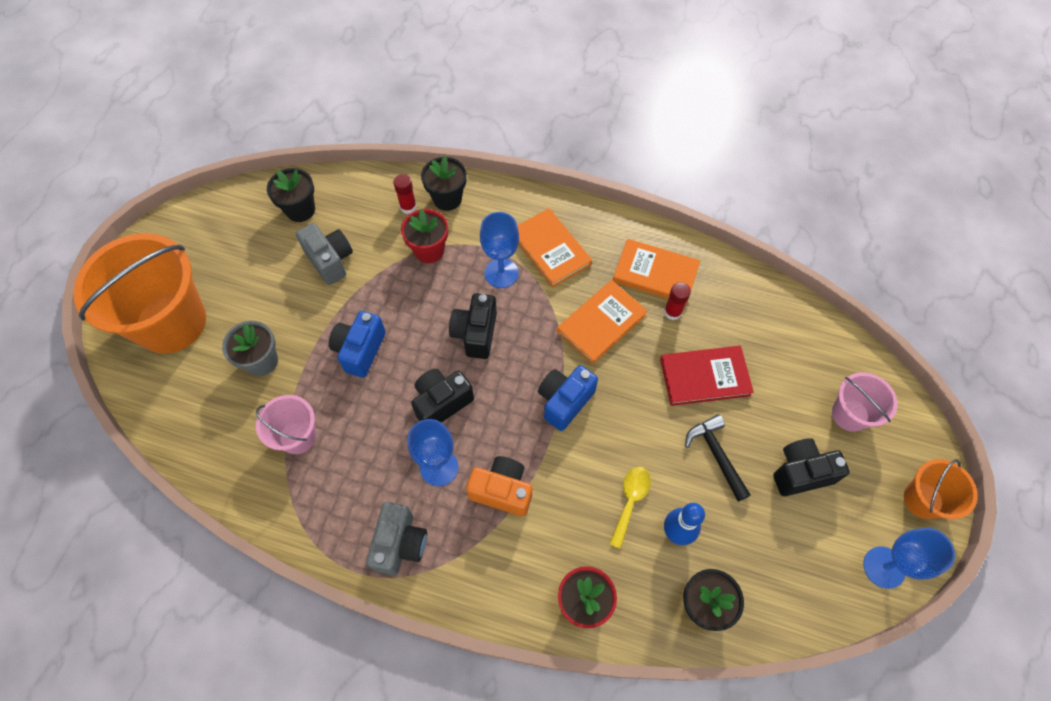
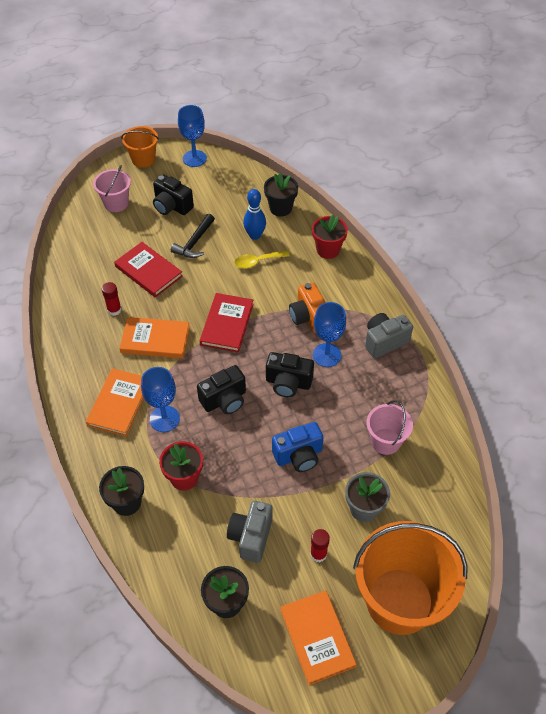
camera: 130 degrees left, 10 degrees down
(408, 207) = (157, 524): red glue stick -> red glue stick (318, 554)
(564, 401) = (227, 324): blue camera -> red book
(655, 273) = (90, 335): orange book -> orange book (317, 638)

